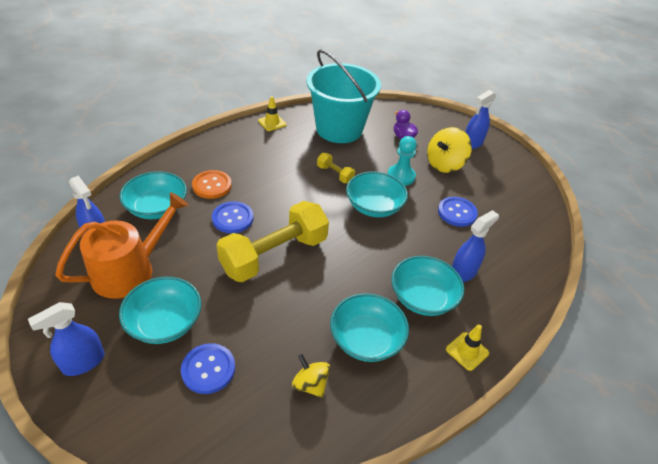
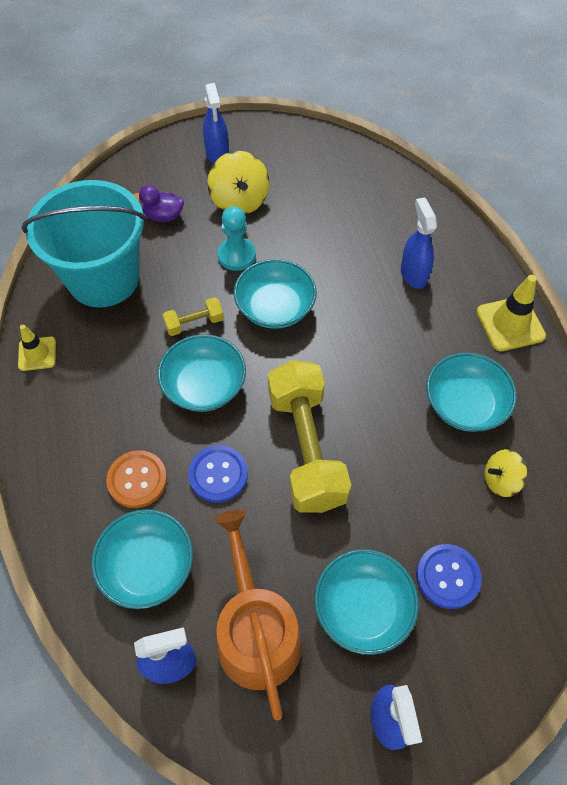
camera: 60 degrees left, 15 degrees up
(423, 298) = (432, 327): turquoise bowl -> turquoise bowl (204, 386)
(457, 212) = (325, 233): blue button -> none
(467, 351) = (510, 324): yellow traffic cone -> yellow traffic cone, size x1.57

